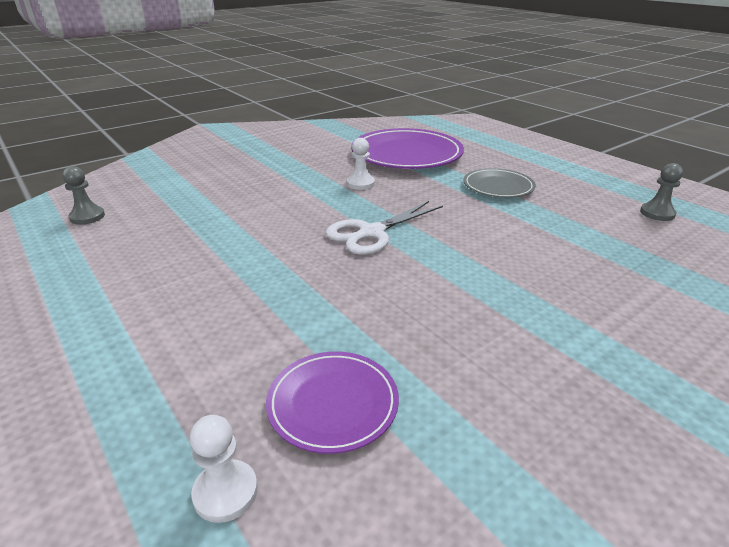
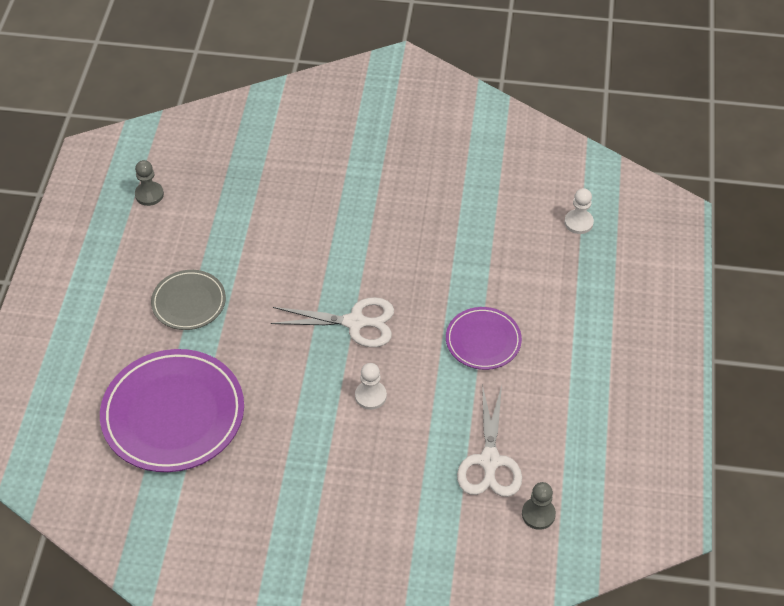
camera: 135 degrees left, 20 degrees up
(156, 221) = (489, 461): none -> white scissors
(333, 404) = (508, 226): purple plate -> purple plate (483, 341)
(360, 183) = (281, 394): white pawn -> white pawn (370, 396)

